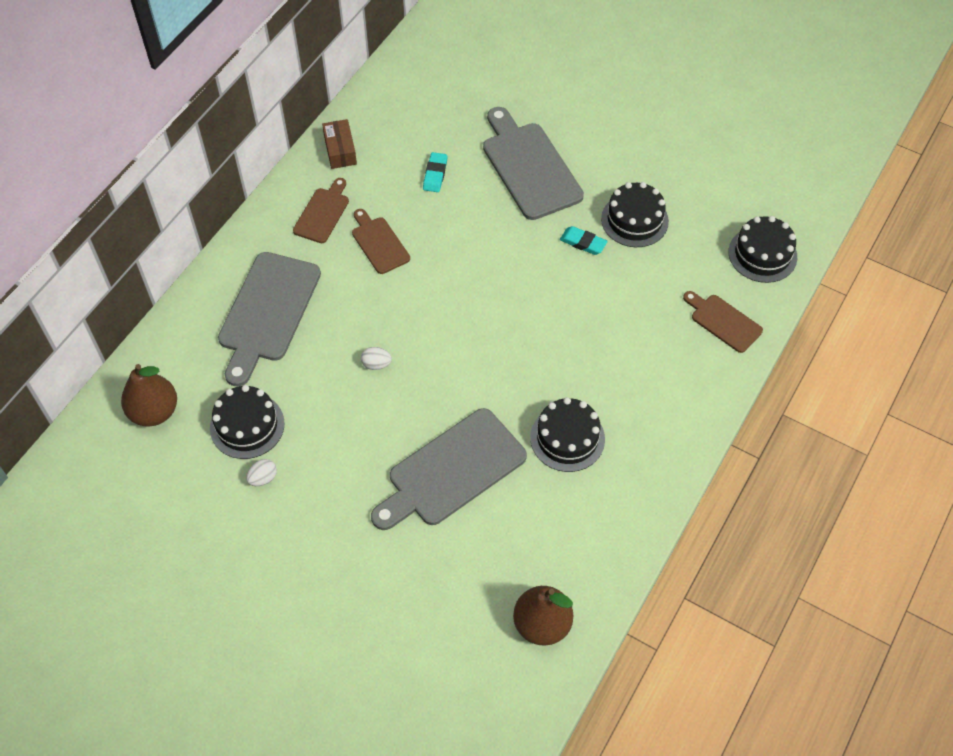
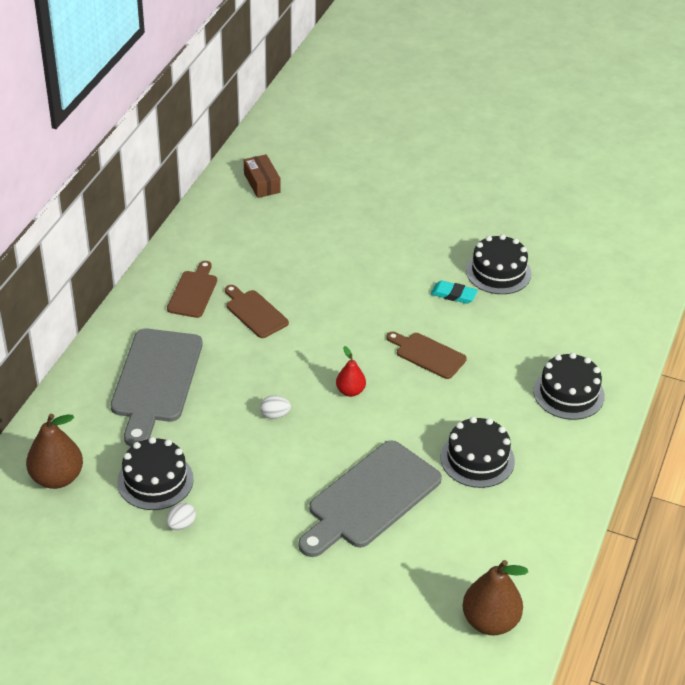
camera: 10 degrees left, 15 degrees down
(340, 150) = (199, 238): brown box -> brown box (262, 183)
(435, 174) = (297, 251): turquoise eraser -> none
(456, 345) = (350, 391): none -> red pear
(529, 167) = (387, 237): grey cutting board -> none
(723, 321) = (602, 347): brown cutting board -> brown cutting board (427, 354)
(762, 254) = (625, 289): black cake -> black cake (568, 393)

